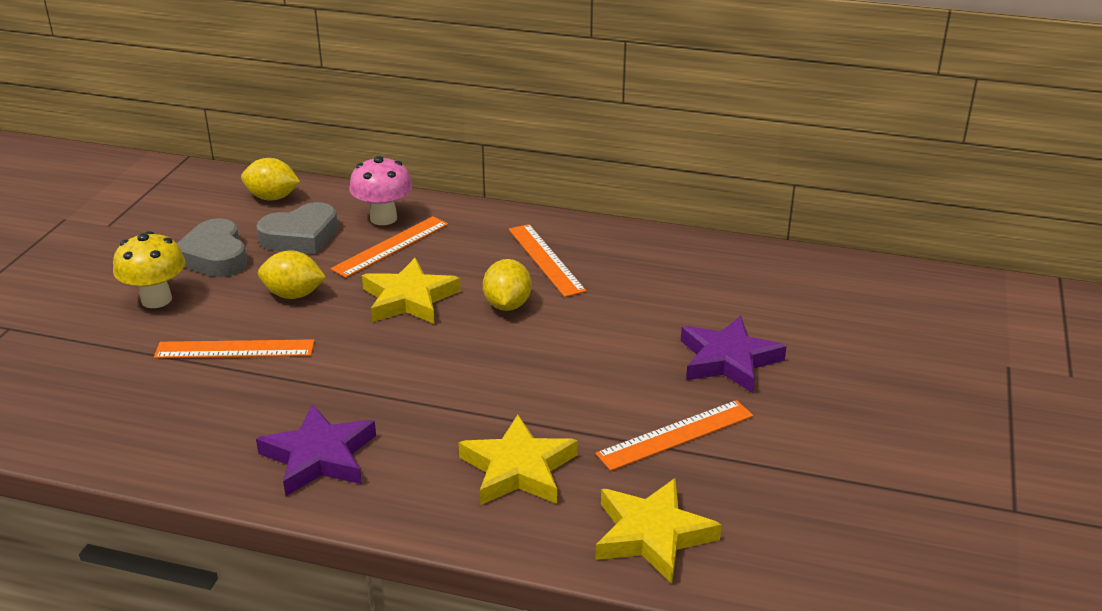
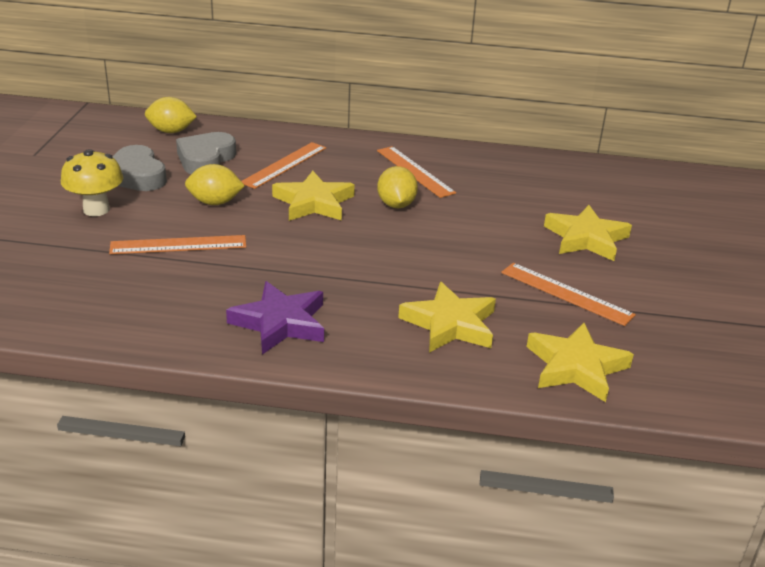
camera: 10 degrees left, 0 degrees up
(301, 236) = (206, 159): grey heart -> grey heart turned 150 degrees clockwise
(383, 218) = (271, 144): pink mushroom -> none
(675, 435) = (566, 293): orange ruler -> orange ruler turned 75 degrees clockwise
(728, 360) = (586, 238): purple star -> yellow star

